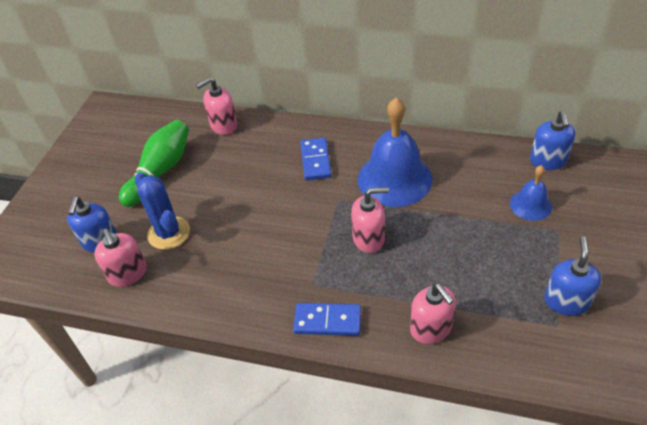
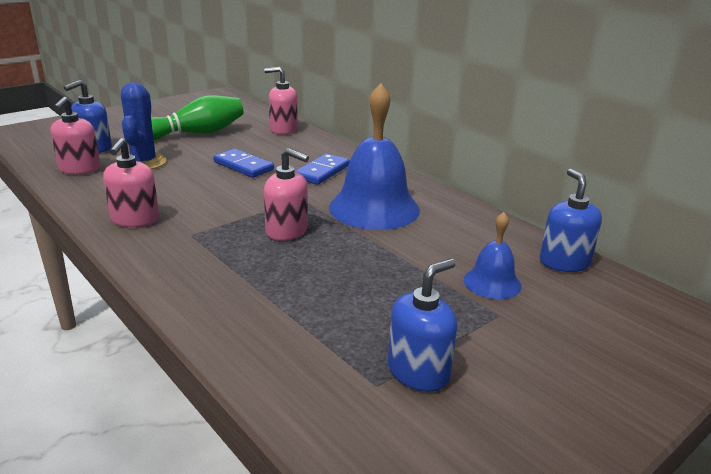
camera: 30 degrees right, 20 degrees down
(327, 321) = (161, 260): blue domino -> blue domino (243, 166)
(431, 328) = (239, 313): pink soap dispenser -> pink soap dispenser (135, 219)
(548, 161) = (564, 262): blue soap dispenser -> blue soap dispenser turned 135 degrees clockwise

